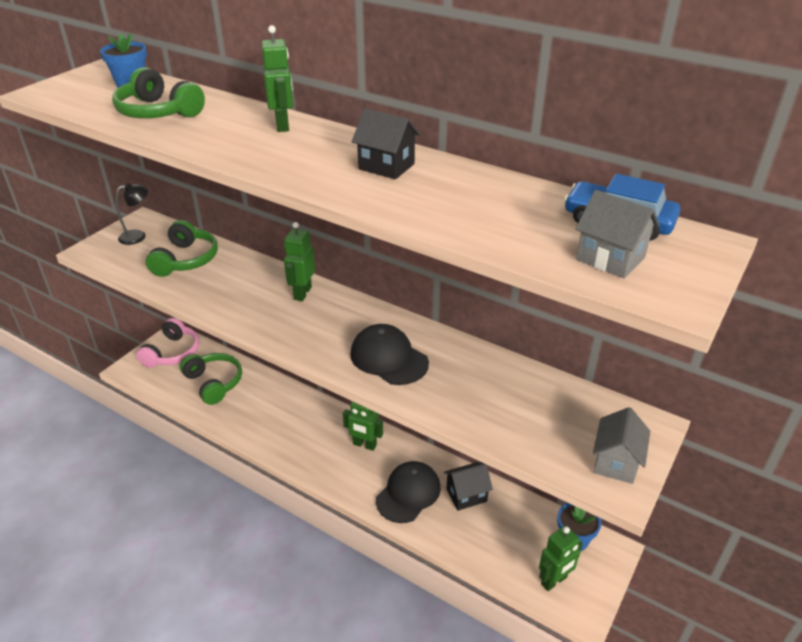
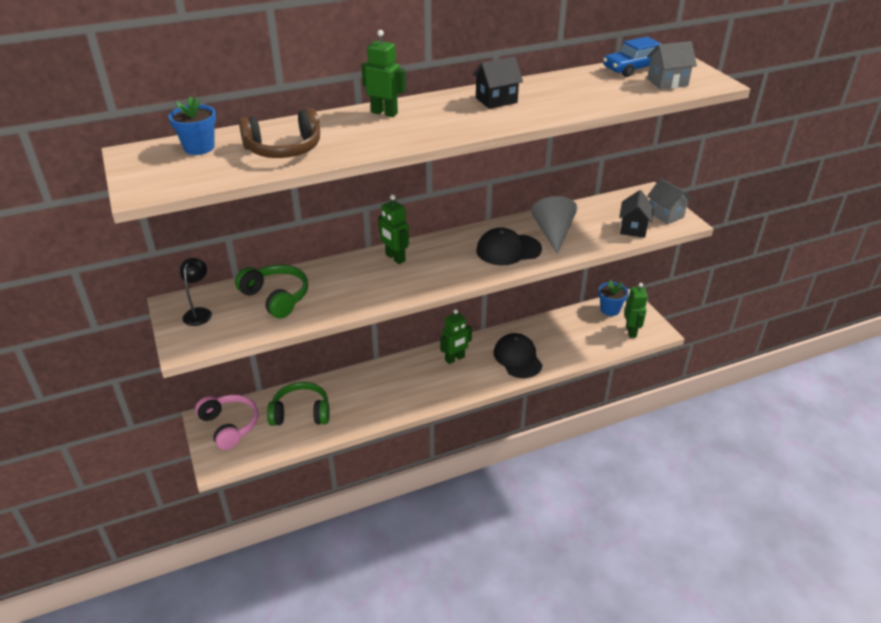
camera: 55 degrees left, 0 degrees up
(158, 112) = (284, 149): green headphones -> brown headphones
(457, 378) = (553, 233): none -> grey cone
(466, 495) = (541, 334): black house -> black house (633, 228)

